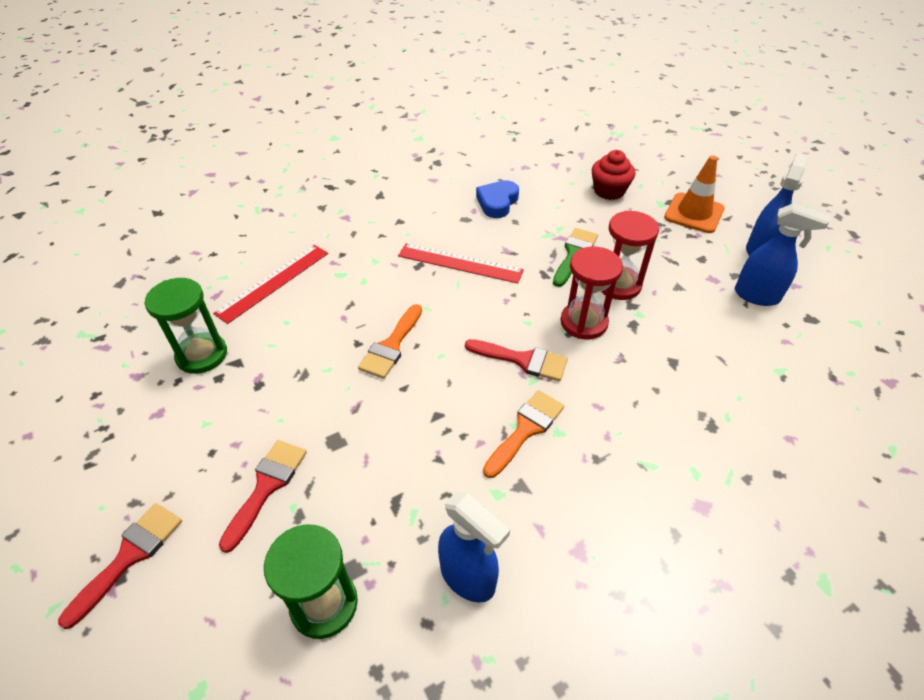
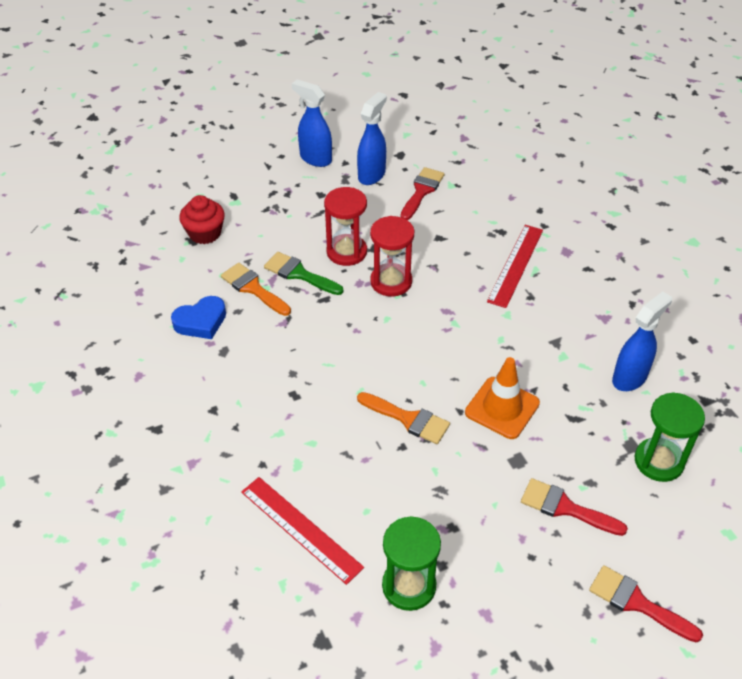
camera: 85 degrees left, 0 degrees up
(460, 263) = (297, 360): red ruler -> red ruler (515, 265)
(497, 202) = (201, 322): blue heart -> blue heart turned 60 degrees counterclockwise
(522, 360) = (432, 327): red brush -> red brush (422, 191)
(525, 429) = (505, 333): orange brush -> orange brush (253, 288)
(694, 213) = (256, 184): orange traffic cone -> orange traffic cone (502, 408)

